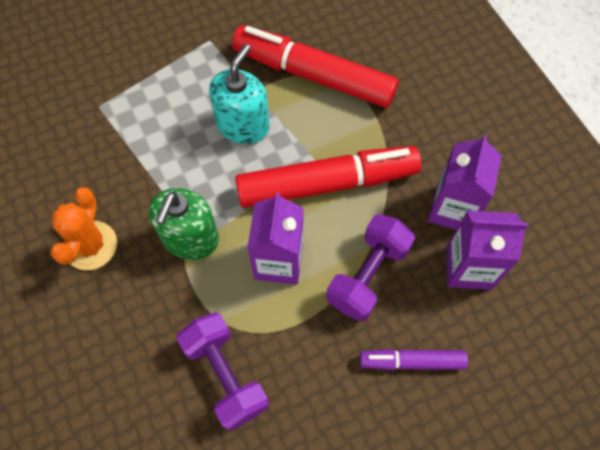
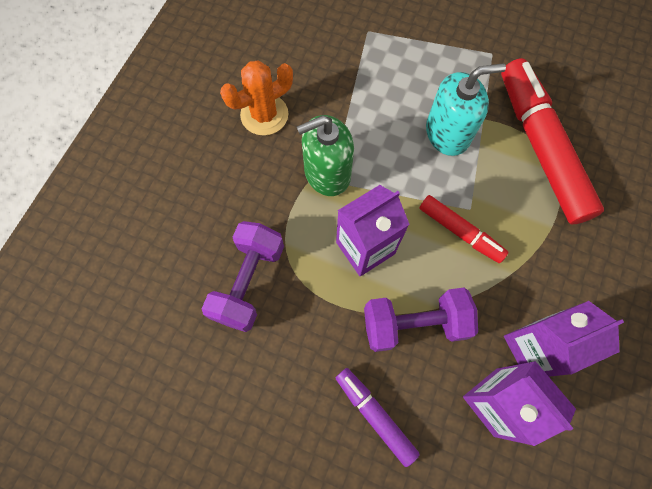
camera: 50 degrees right, 5 degrees up
(327, 183) = (460, 232): red marker -> red marker, size x0.52

